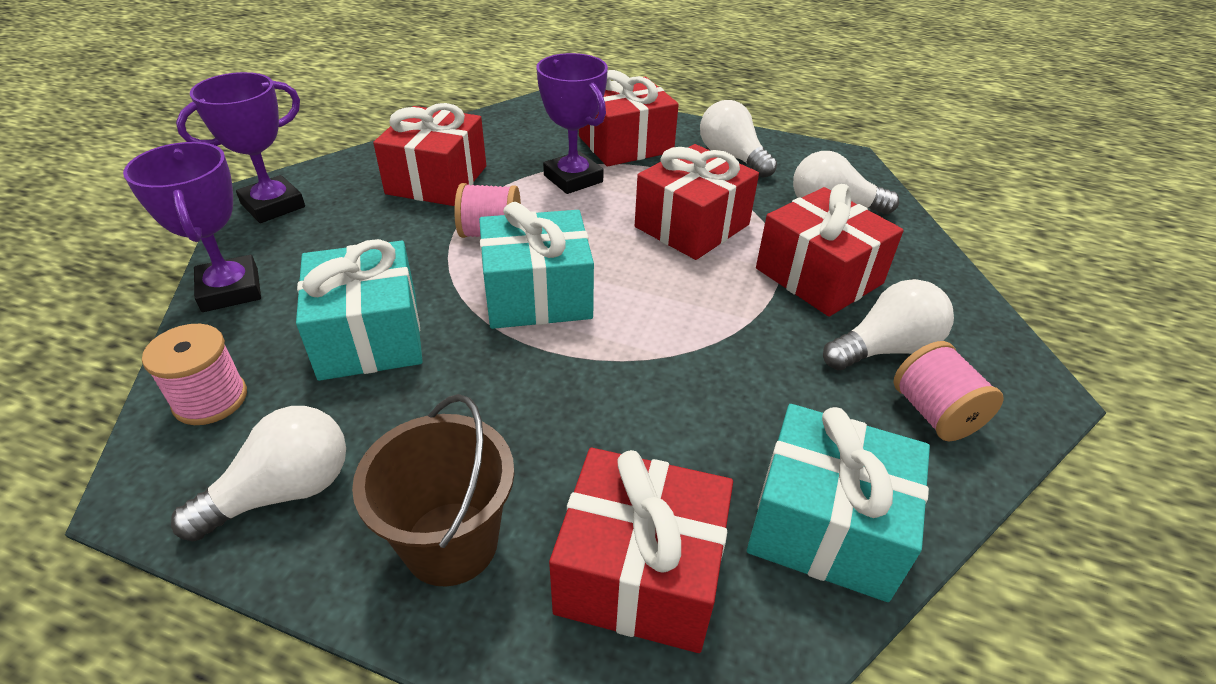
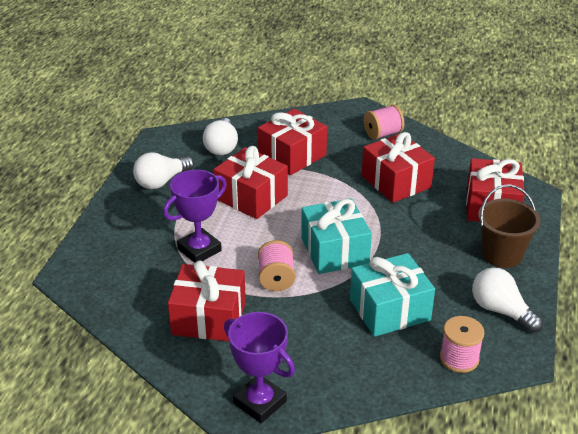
camera: 95 degrees left, 5 degrees down
(230, 290) = (367, 387): purple trophy -> none
(625, 144) = (145, 229): red gift -> red gift (396, 182)
(825, 525) = (451, 164): turquoise gift -> none
(885, 349) = (345, 141): white light bulb -> none

